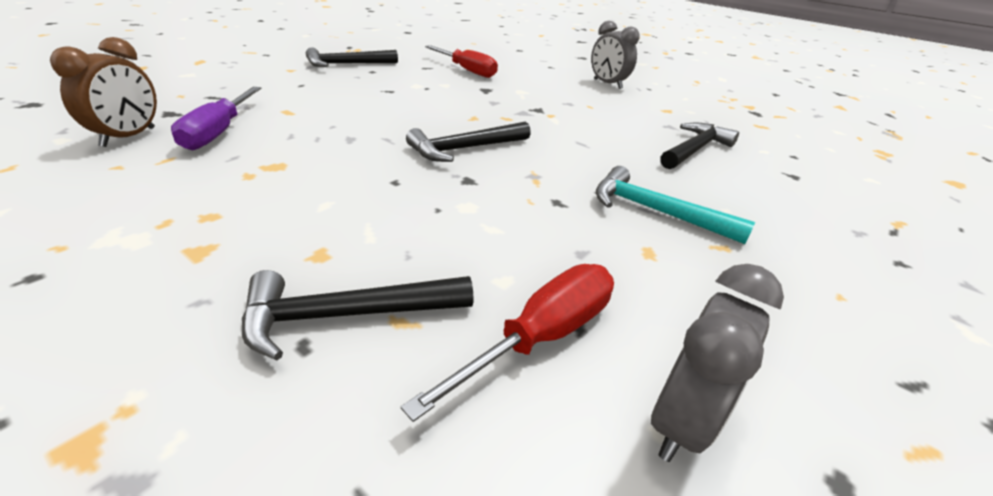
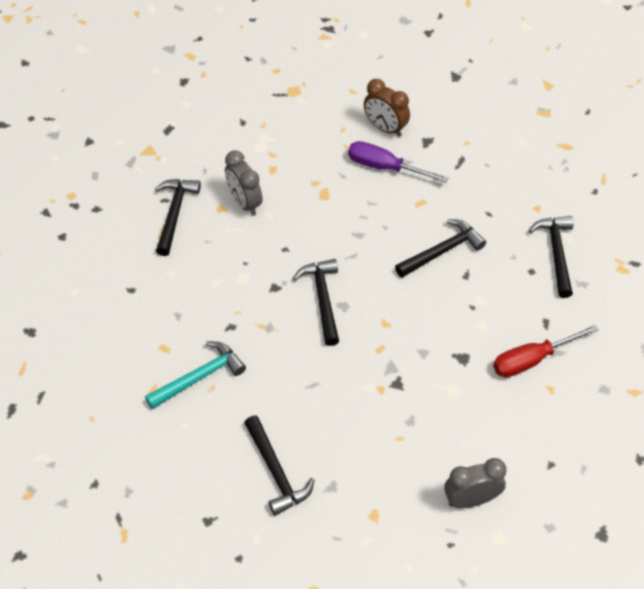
camera: 115 degrees right, 20 degrees up
(361, 99) = (442, 251): none -> black hammer
(541, 337) = (132, 274): red screwdriver -> none
(682, 421) = (74, 300): grey clock -> grey clock (244, 202)

